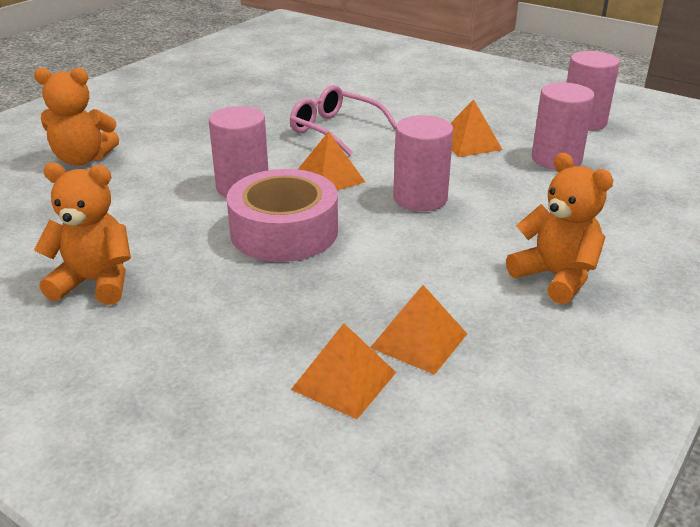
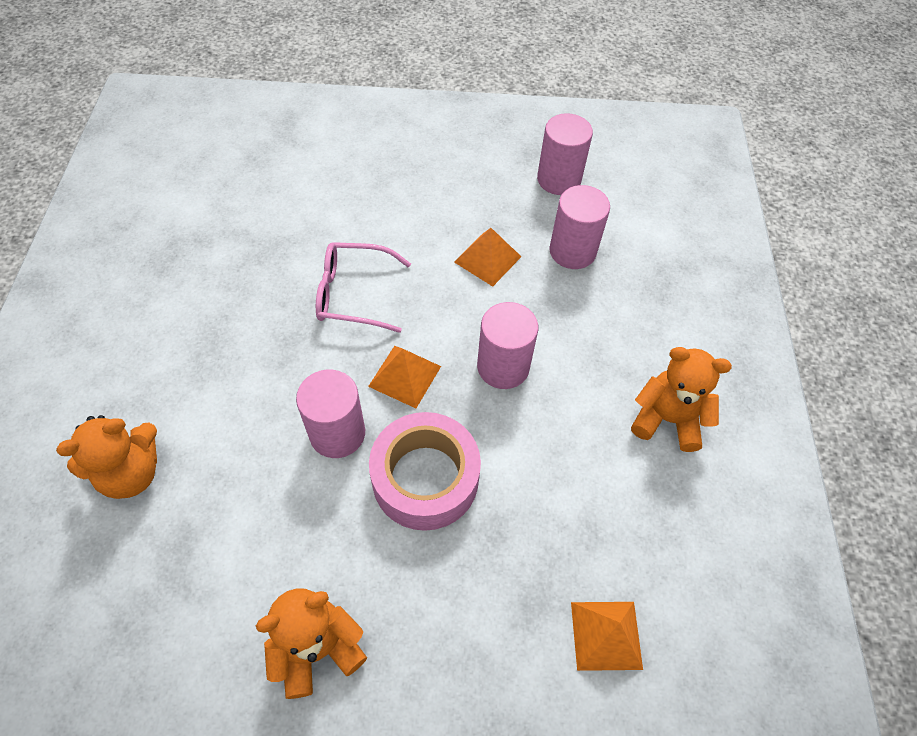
camera: 35 degrees left, 25 degrees up
(419, 340) = (625, 555): orange pyramid -> none

